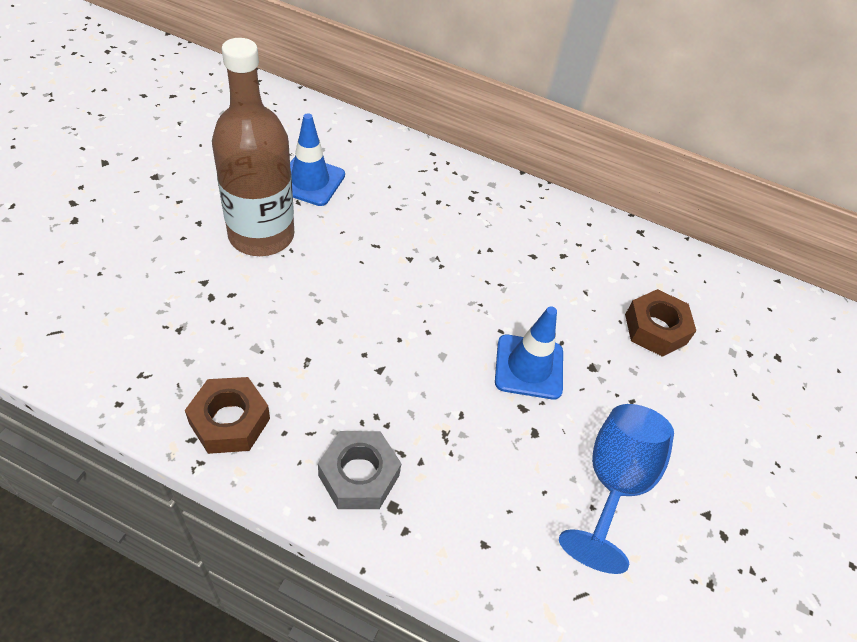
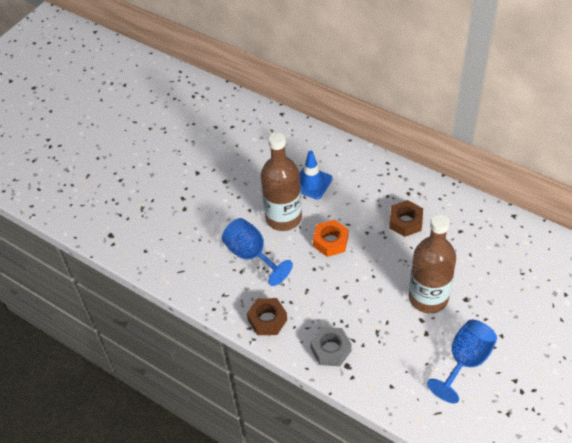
camera: 20 degrees right, 0 degrees up
(200, 299) = (251, 255): none -> blue goblet
(347, 274) = (330, 241): none -> orange nut
(529, 367) = (428, 298): blue traffic cone -> brown bottle
(655, 329) = (509, 278): brown nut -> brown nut (405, 222)

